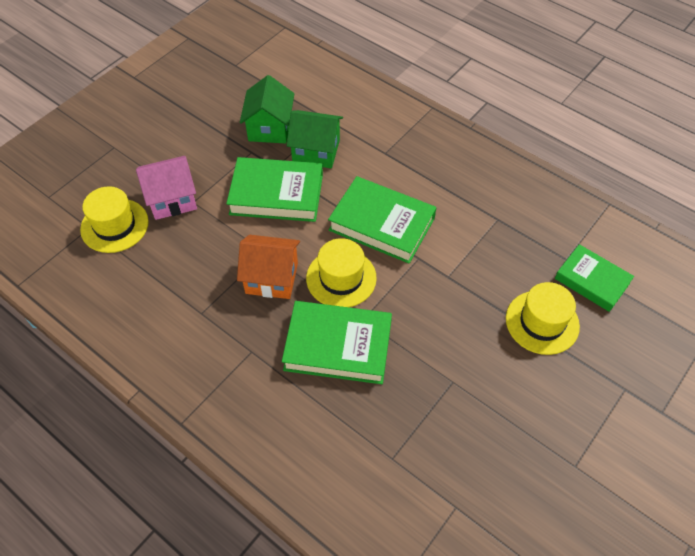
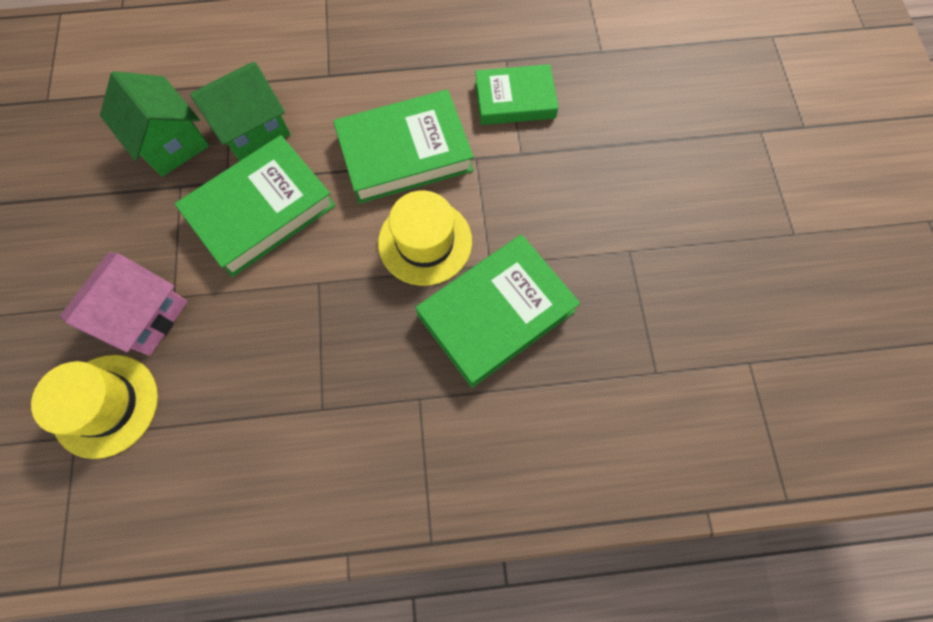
camera: 45 degrees left, 15 degrees up
(271, 278) = (355, 304): orange house -> none
(542, 322) = (642, 127): yellow hat -> none
(592, 281) = (641, 54): green book -> green book (515, 100)

